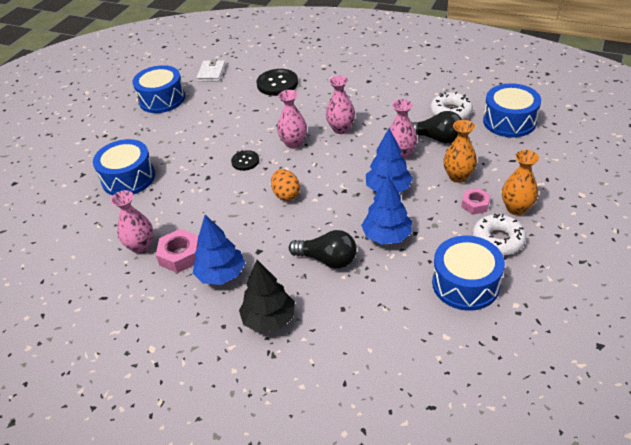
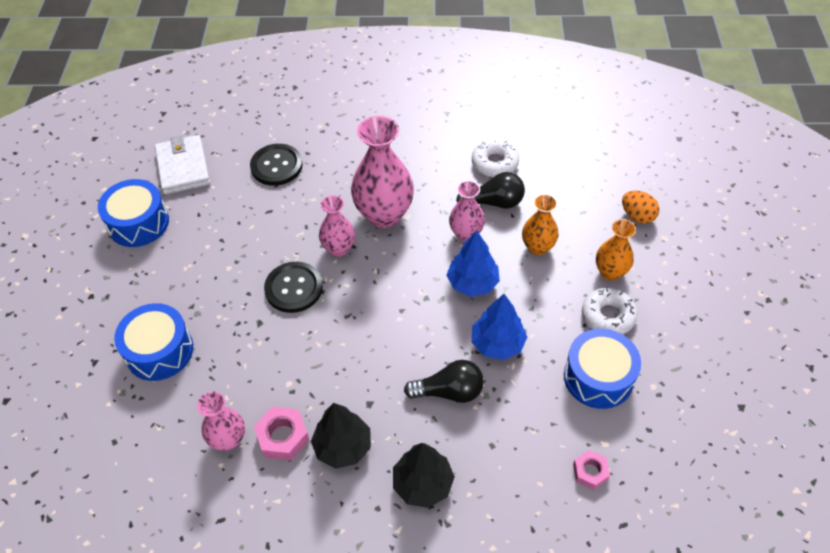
camera: 25 degrees left, 10 degrees up
(211, 73) = (183, 167): white wallet -> white wallet, size x1.55
(221, 275) = (343, 447): blue tree -> black tree
(245, 161) = (294, 288): black button -> black button, size x1.71
(286, 194) = (364, 321): orange egg -> orange egg (637, 216)
(341, 129) = (384, 215): pink vase -> pink vase, size x1.76
(475, 204) = (568, 278): pink nut -> pink nut (590, 472)
(509, 121) = (560, 161): blue drum -> none

